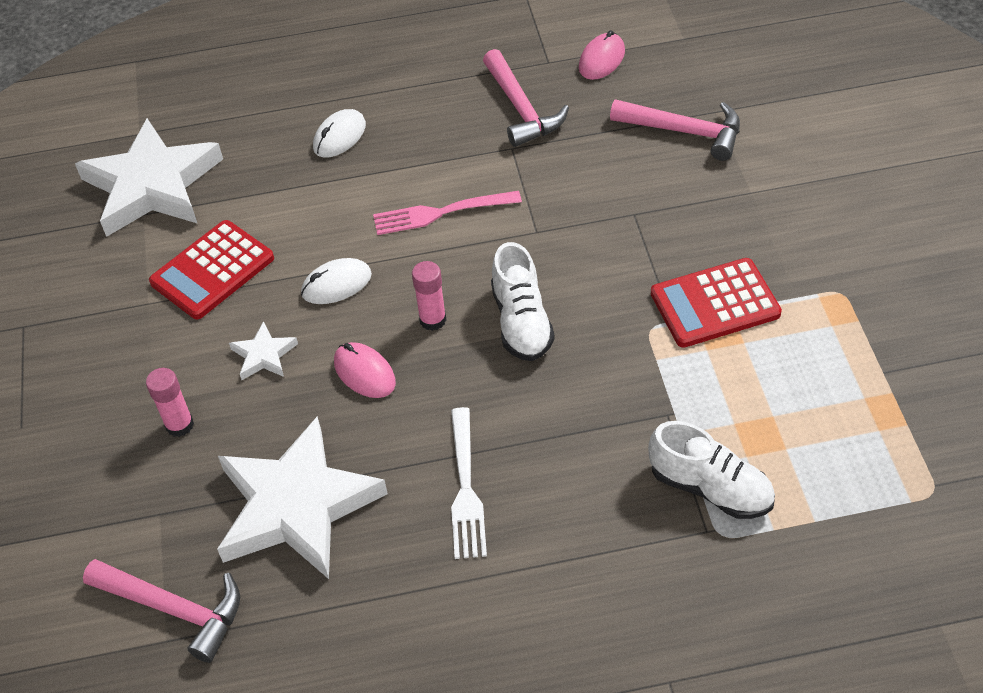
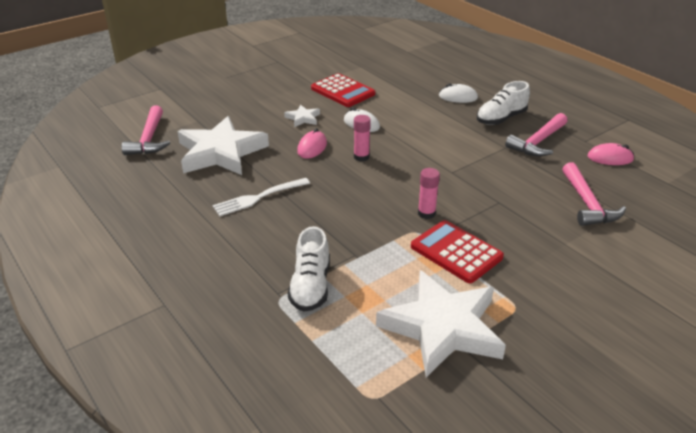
camera: 60 degrees right, 15 degrees down
(152, 185) = (380, 63): white star -> white star (442, 327)
(179, 425) = (249, 110): pink glue stick -> pink glue stick (426, 213)
(212, 270) = (343, 91): red calculator -> red calculator turned 150 degrees counterclockwise
(442, 212) = (436, 139): pink fork -> none
(521, 322) = (382, 184): white shoe -> white shoe (501, 118)

